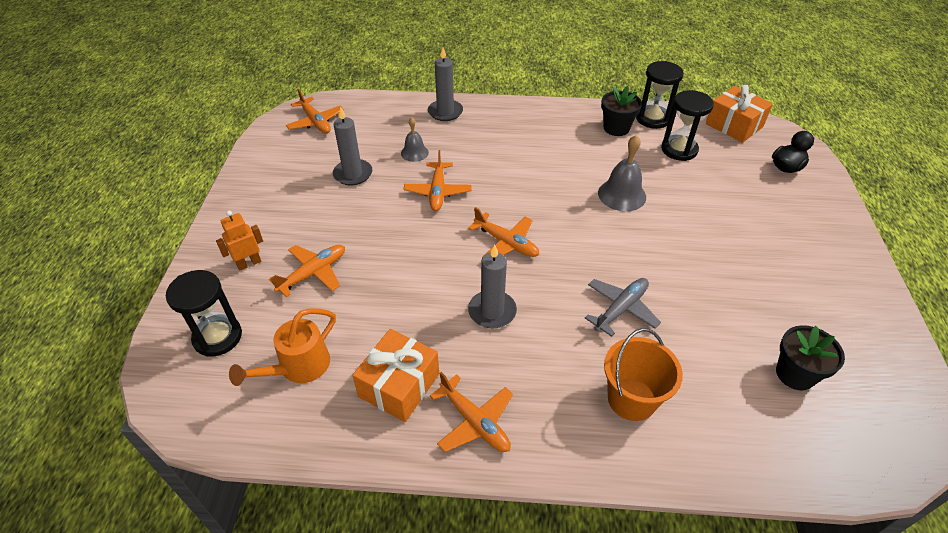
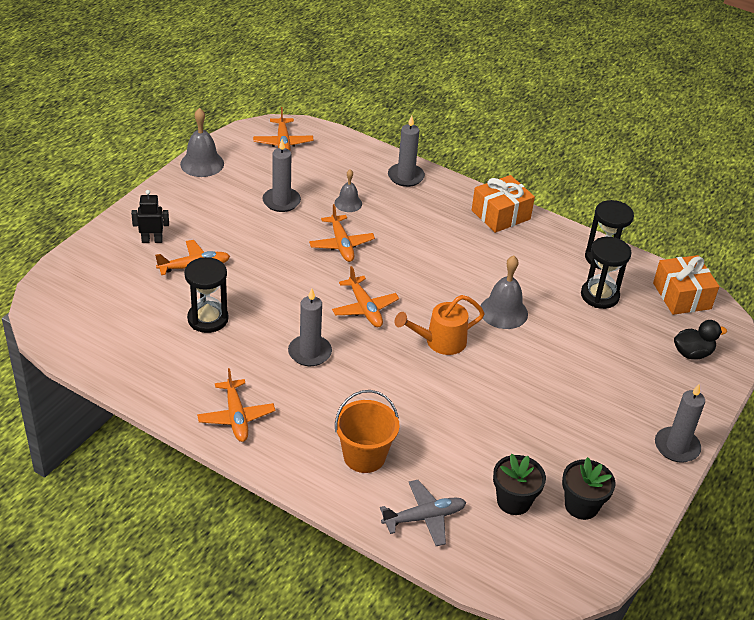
camera: 25 degrees right, 5 degrees down
(217, 337) = (97, 283): black hourglass -> black hourglass (208, 319)
(249, 263) = (152, 240): orange robot -> black robot
(250, 167) = (202, 163): none -> grey bell
(298, 368) = (139, 328): orange watering can -> orange watering can (439, 342)
(399, 385) = (201, 370): orange gift -> orange gift (500, 215)
(438, 192) = (341, 244): orange plane -> orange plane turned 45 degrees counterclockwise
(616, 128) = (557, 253): black flower pot -> black flower pot (581, 505)
(621, 309) = (415, 396): grey plane -> grey plane (424, 517)
(856, 252) = (676, 447): none -> grey candle

